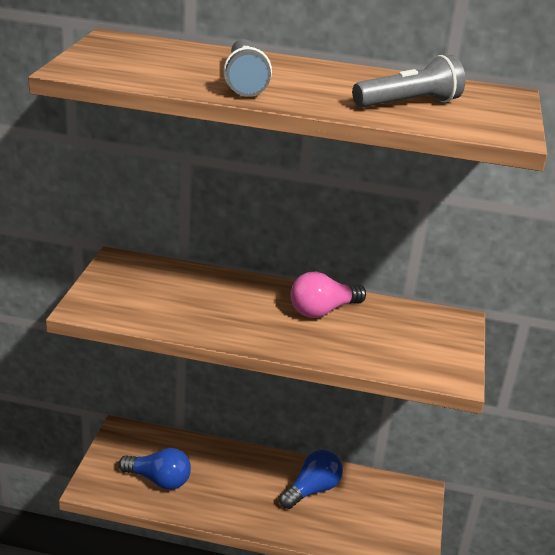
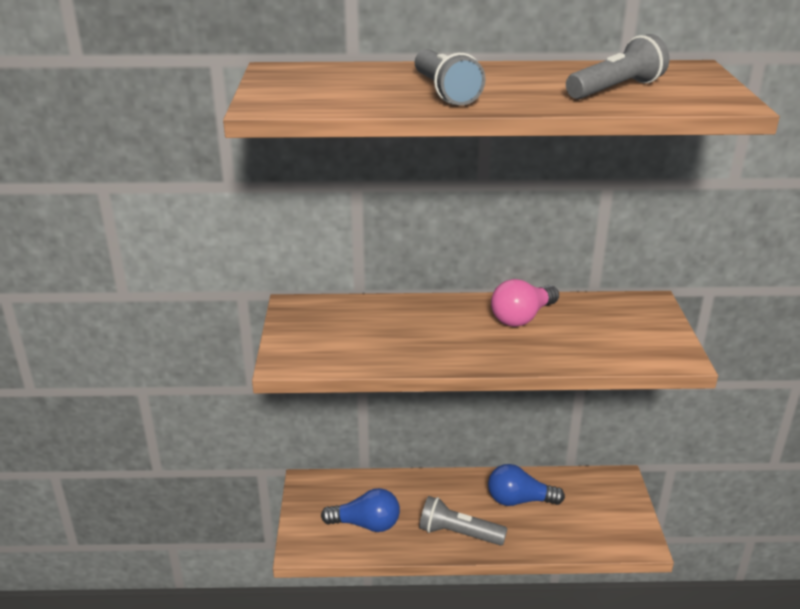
camera: 10 degrees left, 0 degrees up
(240, 508) = (458, 534): none -> grey flashlight
(312, 490) = (519, 500): blue light bulb -> blue light bulb turned 120 degrees counterclockwise

